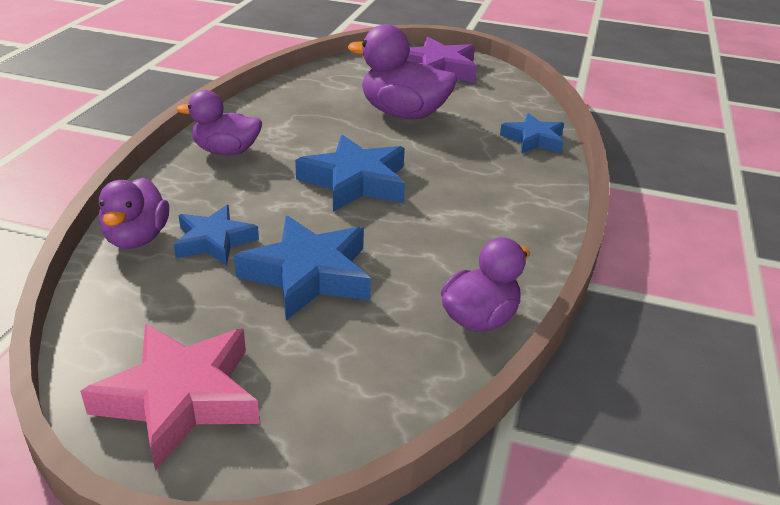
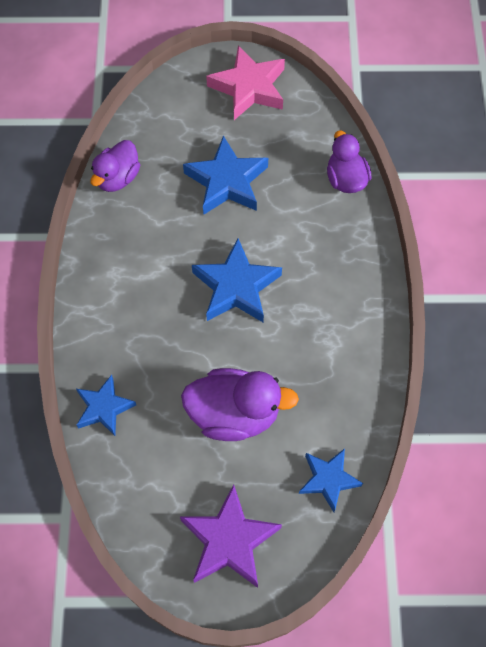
camera: 165 degrees right, 30 degrees up
(214, 241) = (298, 192): blue star -> blue star (328, 480)
(226, 151) = (353, 294): purple duck -> none

